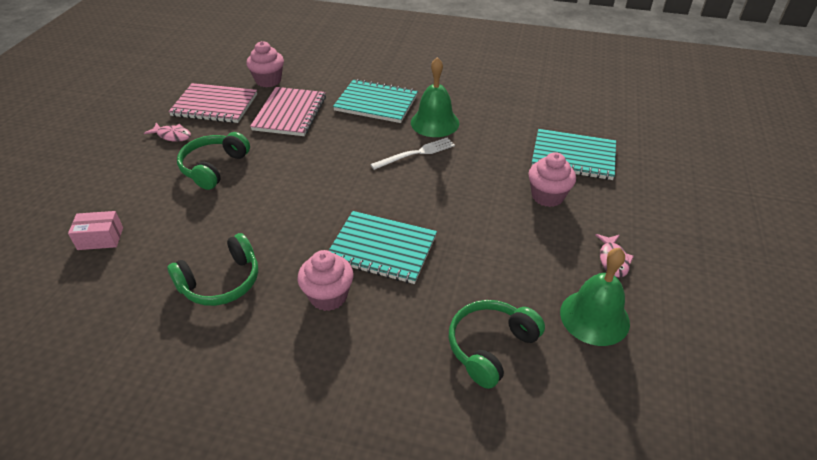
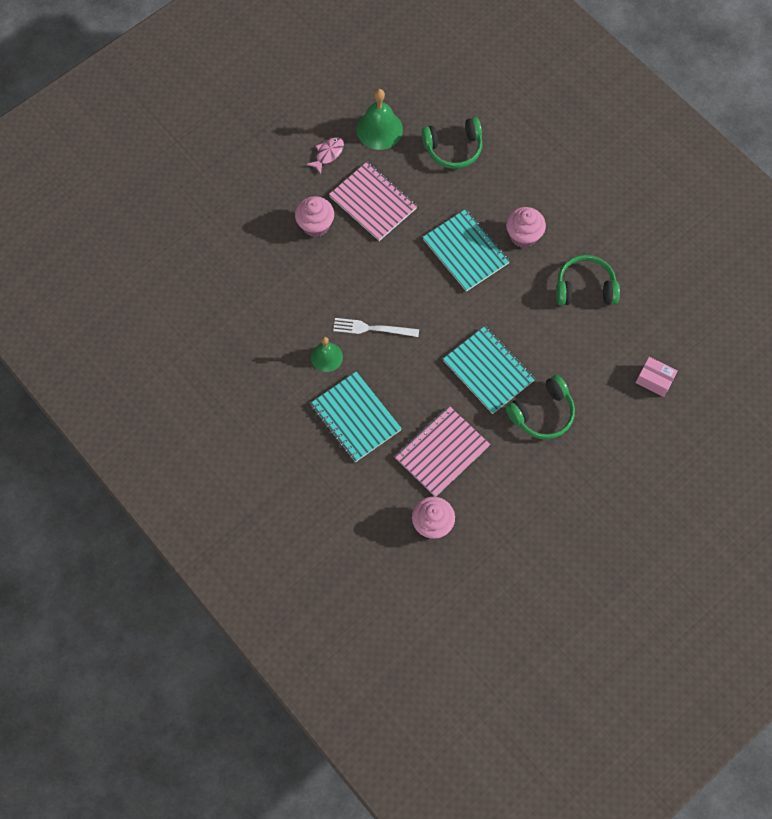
camera: 145 degrees left, 25 degrees up
(172, 136) = (560, 483): pink fish -> none
(215, 105) = (504, 511): pink notebook -> pink notebook (373, 202)
(434, 122) = (326, 357): green bell -> green bell, size x0.65
(573, 156) = (256, 249): turquoise notebook -> turquoise notebook (488, 371)

